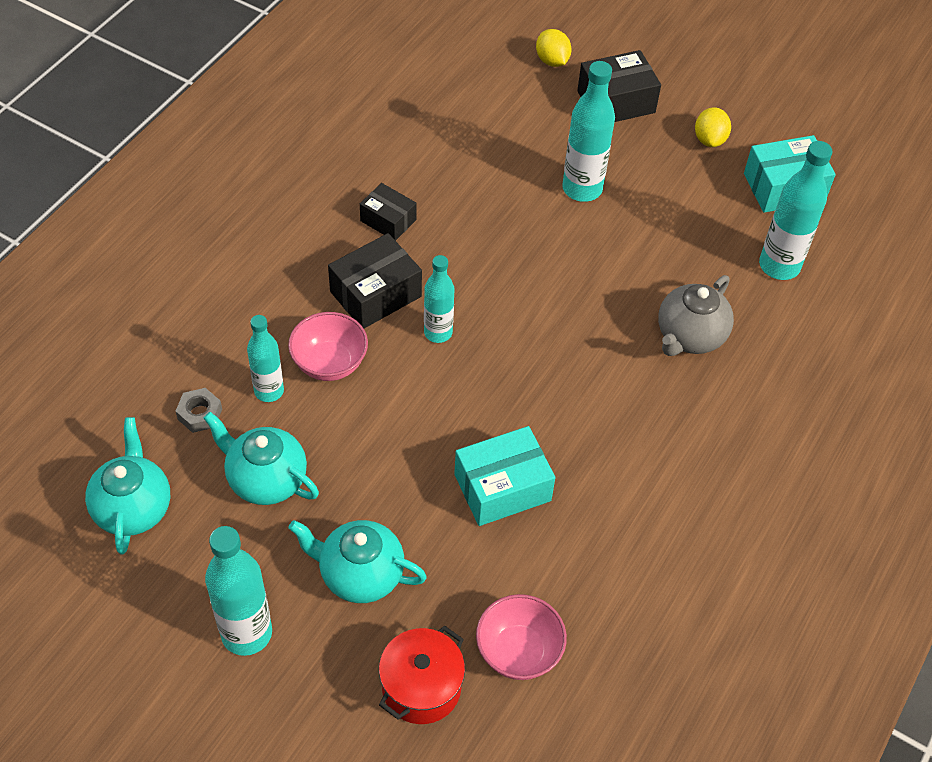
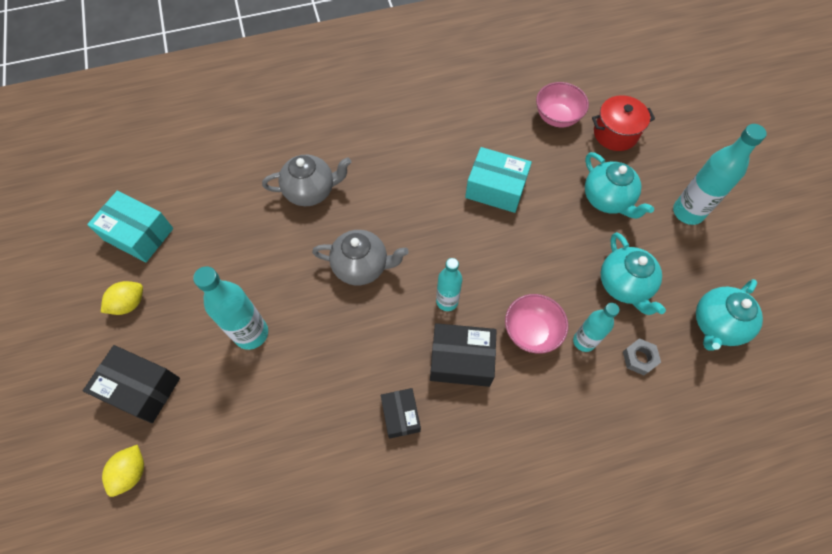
camera: 135 degrees left, 10 degrees up
(553, 305) = (362, 266): none -> grey teapot
(779, 266) = (212, 191): turquoise bottle -> none

